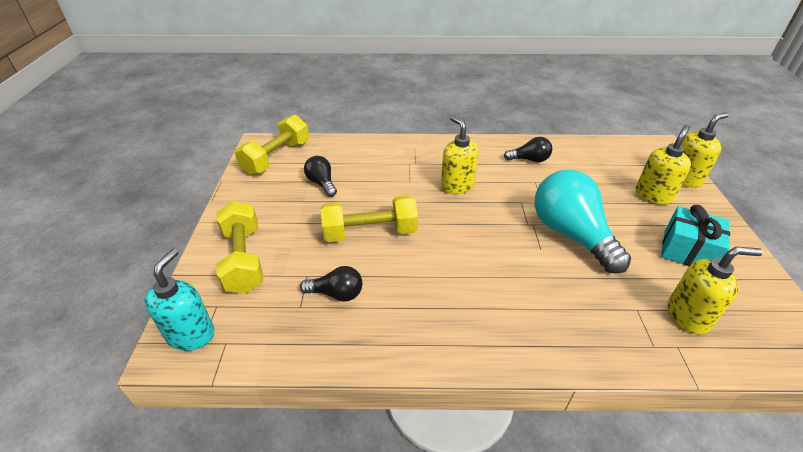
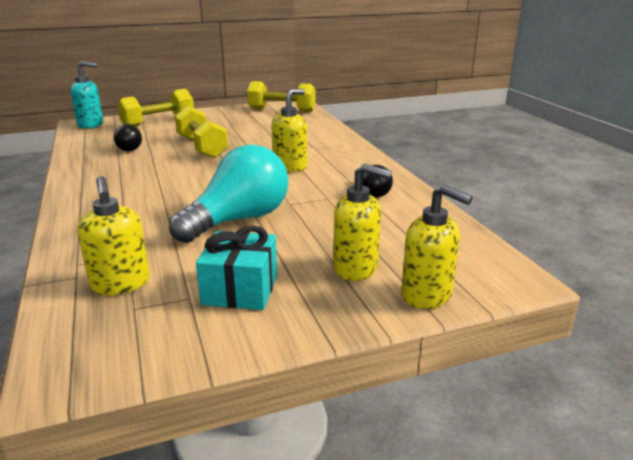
camera: 70 degrees right, 15 degrees down
(322, 183) = (257, 126): black light bulb -> none

